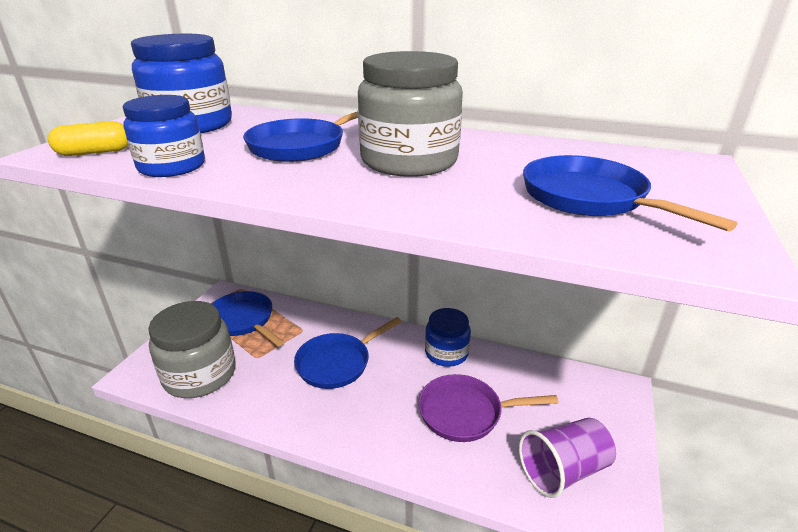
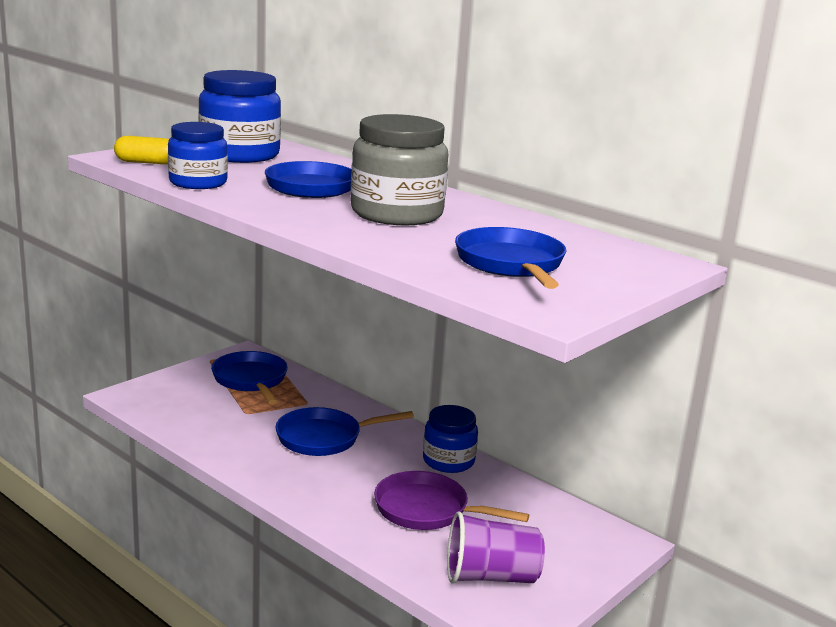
camera: 20 degrees right, 10 degrees down
(200, 375) = (183, 411): grey jar -> none

